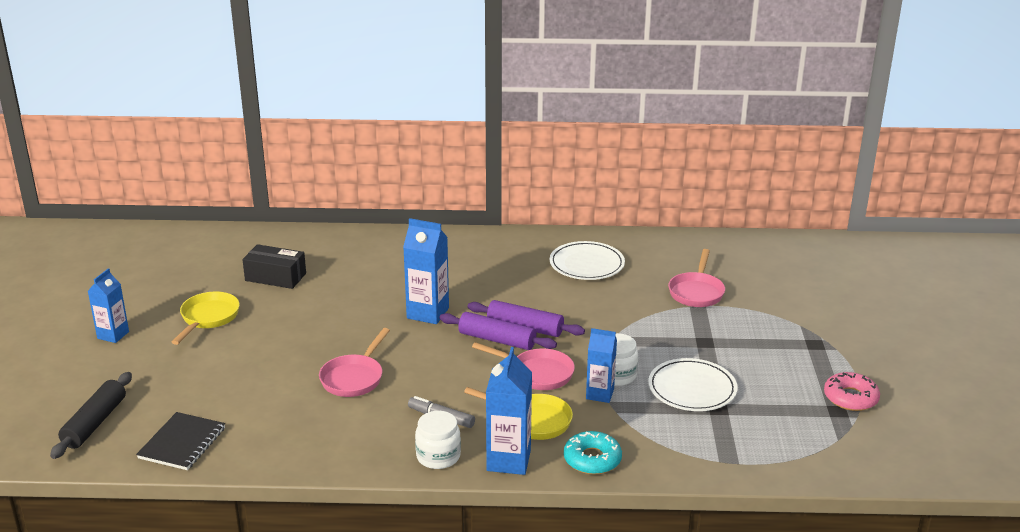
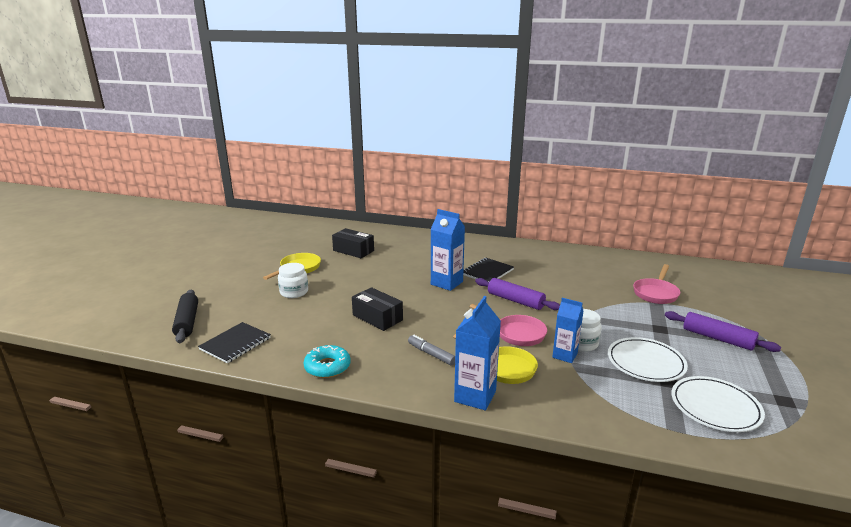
camera: 15 degrees right, 5 degrees down
(95, 423) = (187, 322): black rolling pin -> black rolling pin turned 45 degrees counterclockwise
(113, 335) = (234, 271): blue carton -> none
(354, 378) = (377, 317): pink pan -> black box
(438, 456) = (418, 383): white jar -> white jar (294, 292)
(477, 288) = (487, 272): none -> black notebook
(497, 340) = (492, 306): purple rolling pin -> purple rolling pin (717, 338)
(586, 264) = (571, 266): white plate -> white plate (715, 407)
(592, 459) = (548, 407): turquoise donut -> turquoise donut (327, 367)
(850, 398) = (797, 391): pink donut -> none

